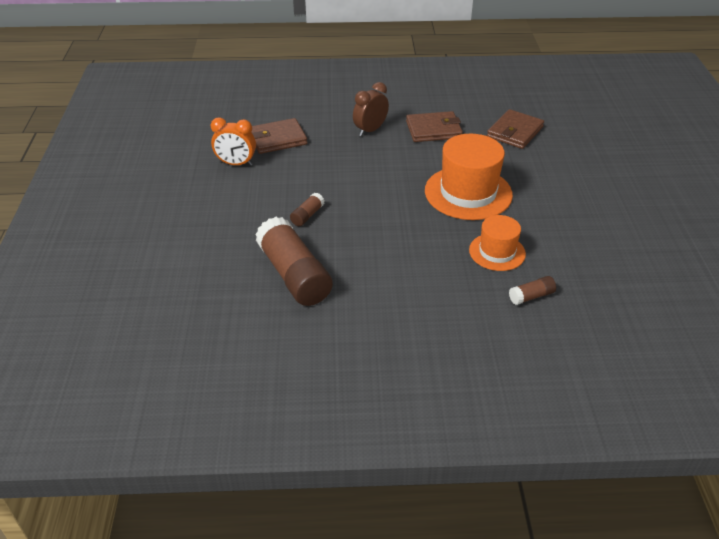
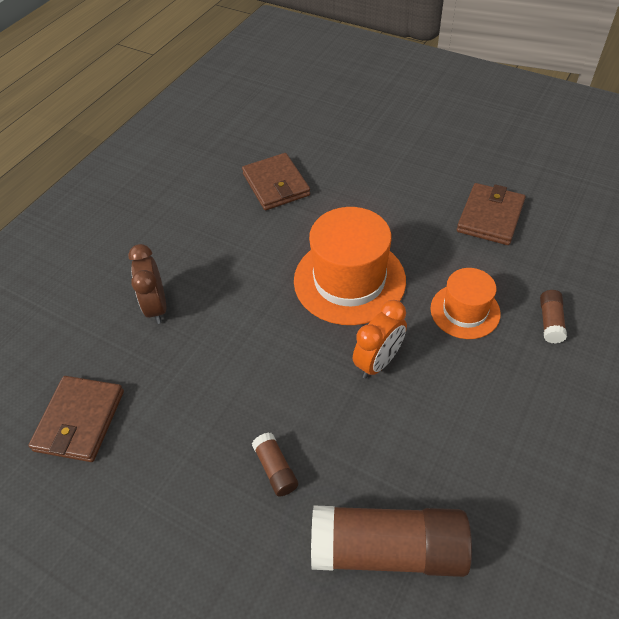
camera: 55 degrees left, 10 degrees up
(236, 164) = (89, 505): orange clock -> orange clock (378, 362)
(433, 130) = (211, 247): brown wallet -> brown wallet (490, 217)

